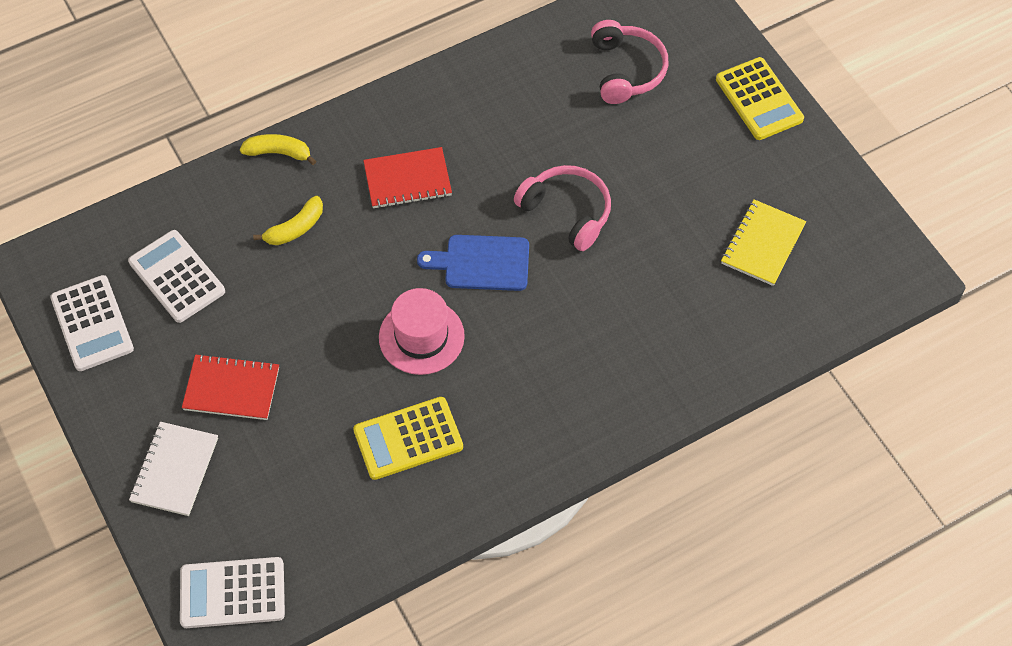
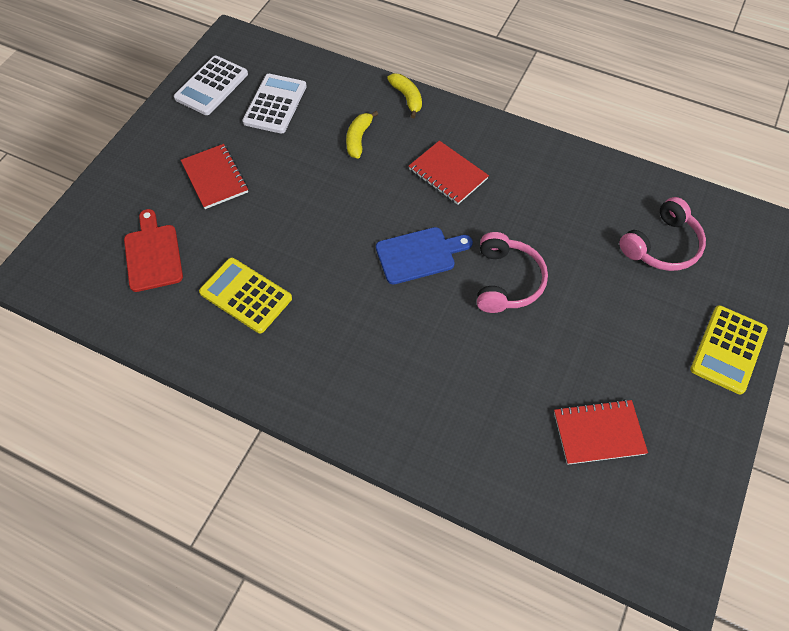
camera: 55 degrees right, 0 degrees up
(174, 470) = (136, 184): white notebook -> none
(232, 593) = (65, 267): white calculator -> none
(286, 499) = (153, 254): none -> red cutting board
(295, 228) = (358, 139): yellow banana -> yellow banana turned 90 degrees clockwise
(421, 337) = (332, 255): pink hat -> none
(481, 263) = (419, 255): blue cutting board -> blue cutting board turned 105 degrees clockwise
(762, 244) = (598, 433): yellow notebook -> red notebook

